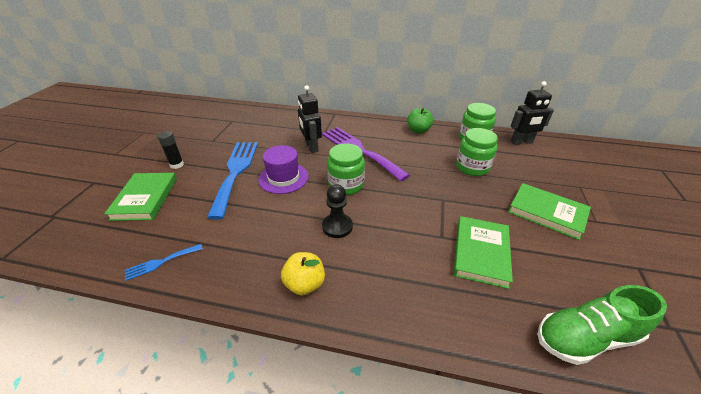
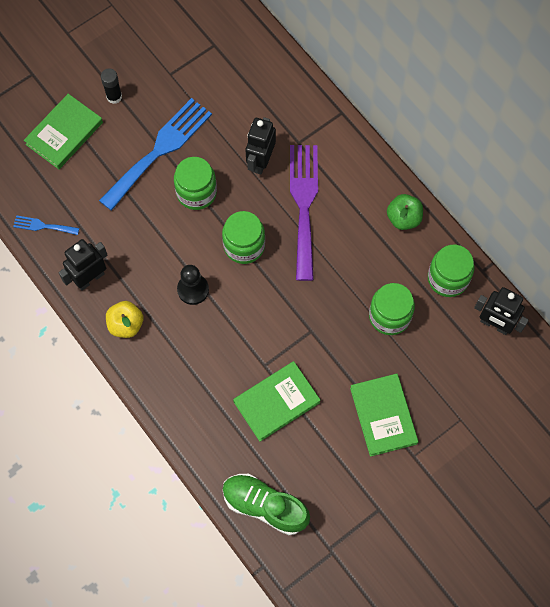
camera: 40 degrees right, 30 degrees up
(239, 272) = (90, 278): none -> black robot
(283, 178) = (196, 192): purple hat -> green jar

